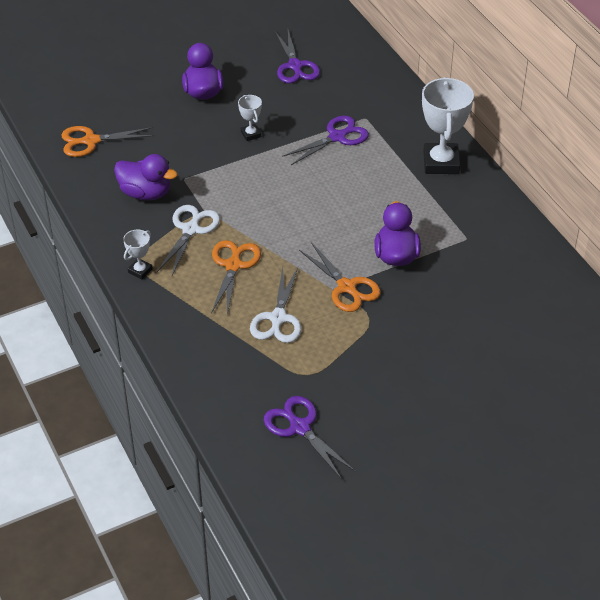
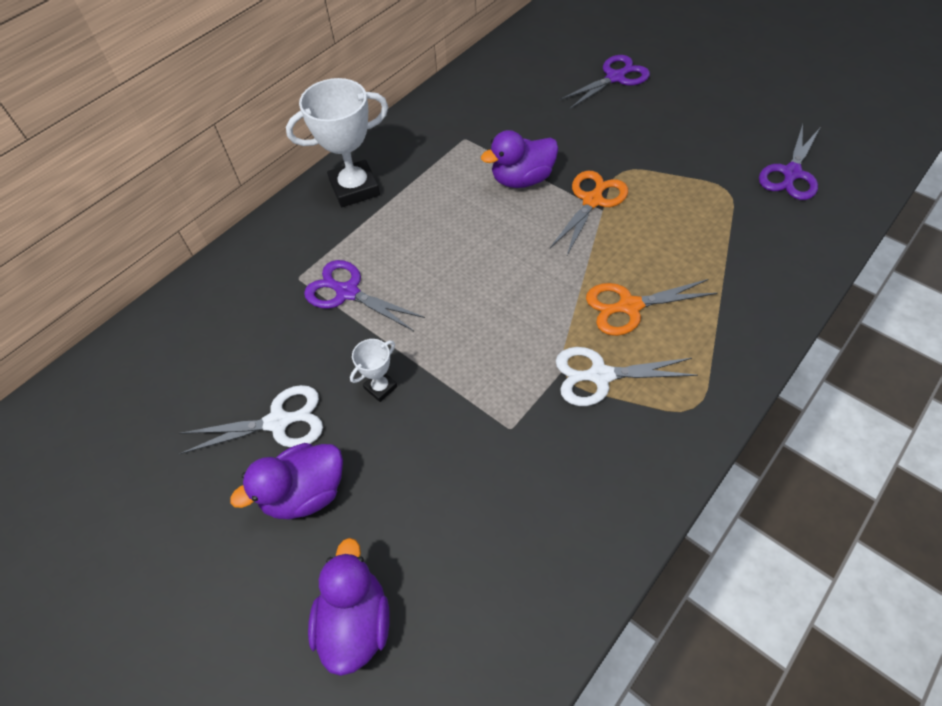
camera: 110 degrees left, 10 degrees up
(91, 141) = (493, 609): orange scissors -> none
(140, 271) = (705, 398): white trophy -> none
(145, 193) = (565, 463): purple duck -> purple duck (355, 622)
(278, 318) = (675, 238): white scissors -> white scissors (278, 422)
(295, 66) = (204, 395): purple scissors -> purple scissors (615, 78)

